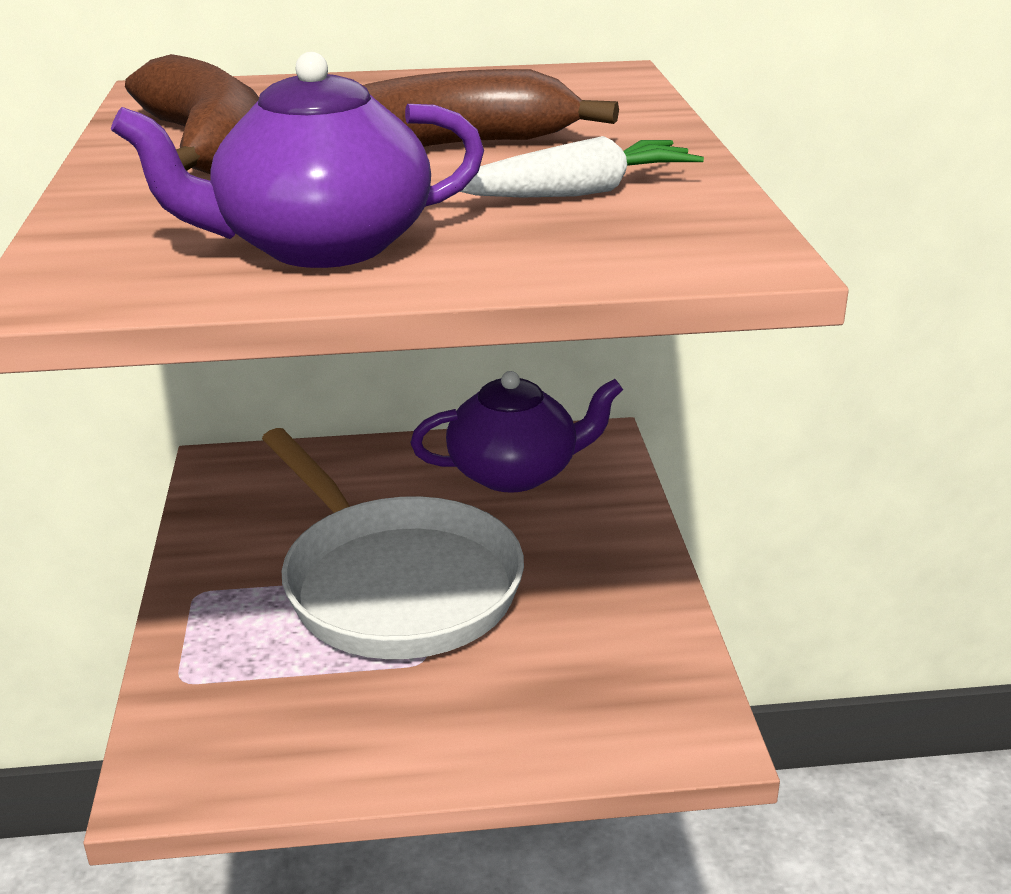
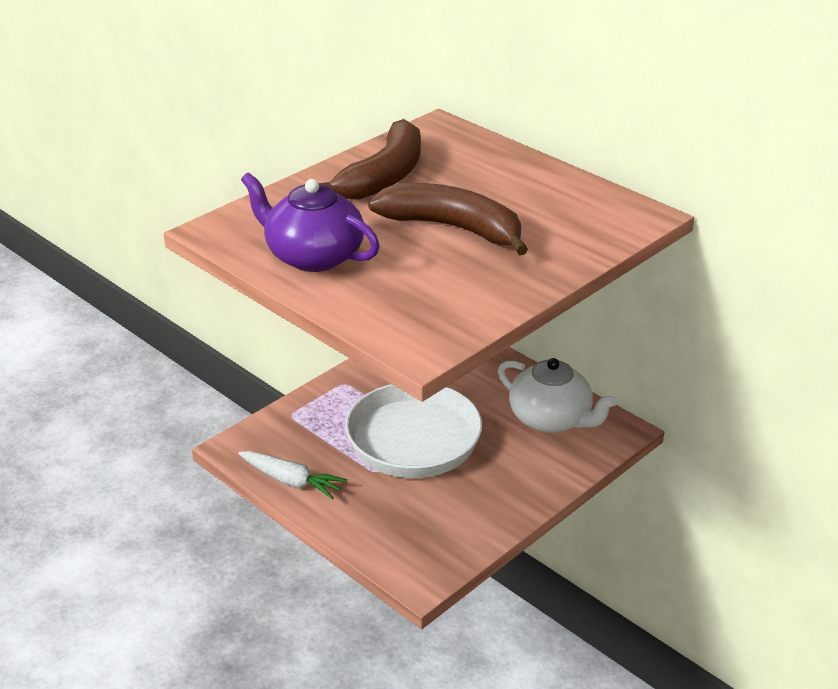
camera: 50 degrees right, 5 degrees up
(515, 472) = (551, 419): purple teapot -> white teapot
(578, 192) = (446, 283): white carrot -> white carrot (291, 481)

